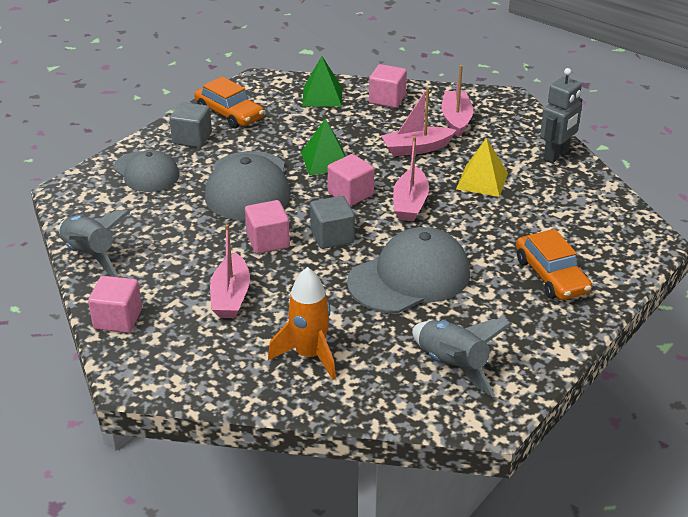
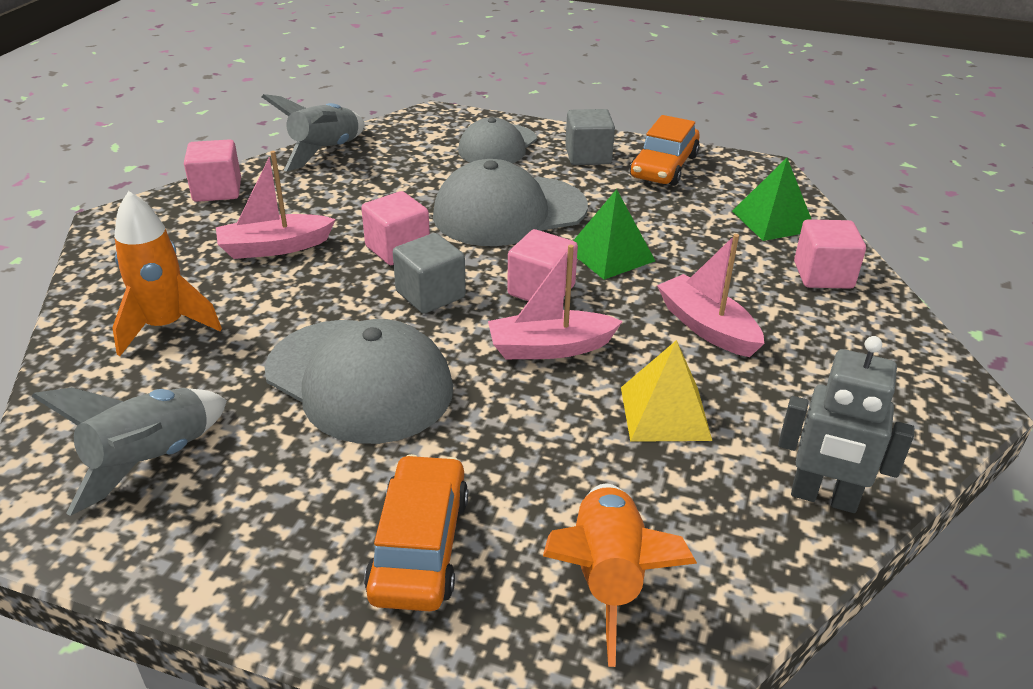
camera: 70 degrees right, 0 degrees up
(456, 120) = (830, 353): pink boat -> none
(551, 276) = (420, 546): orange car -> orange car turned 135 degrees clockwise
(586, 225) = (607, 578): none -> orange rocket

